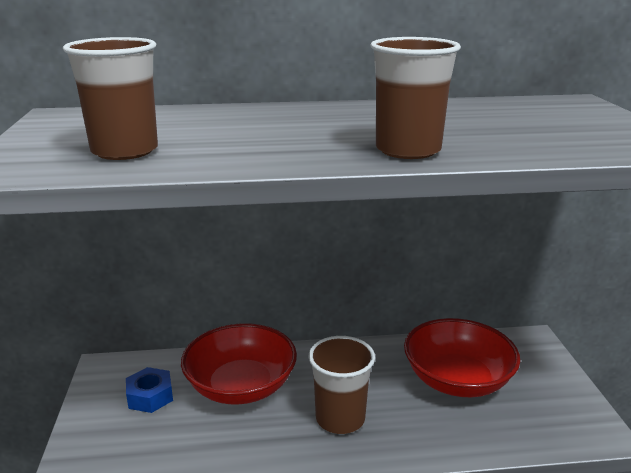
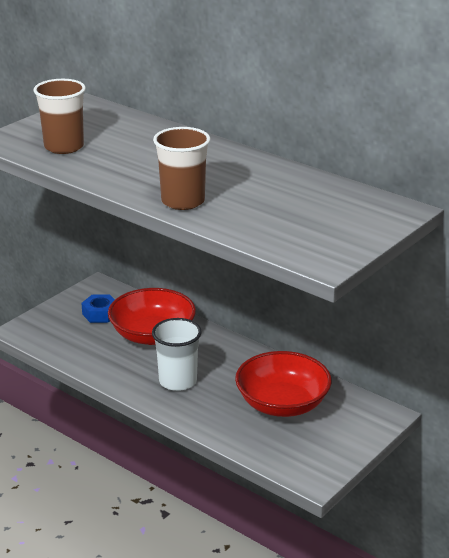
camera: 45 degrees right, 5 degrees up
(340, 418) = (178, 381): brown cup -> white cup

